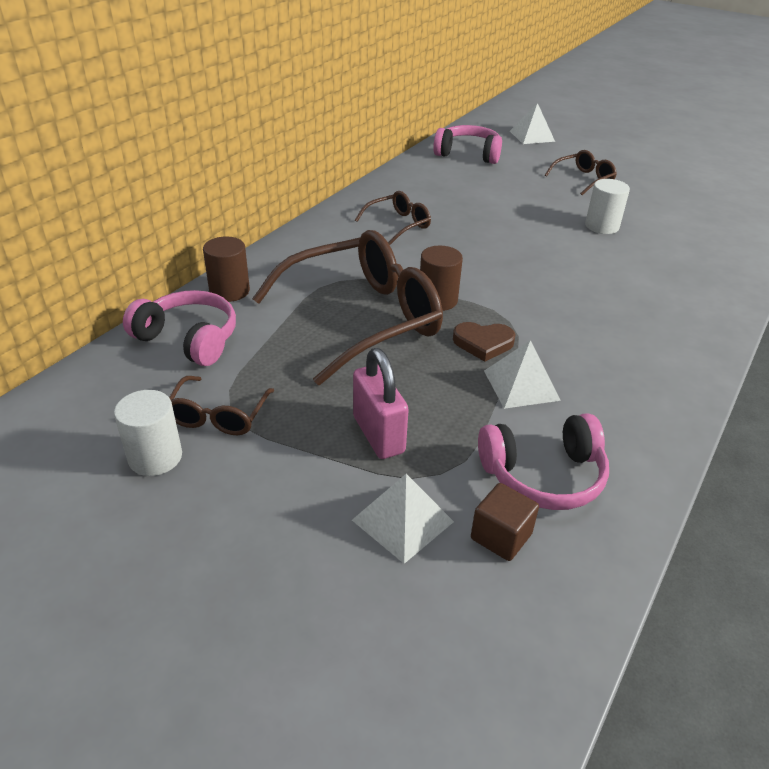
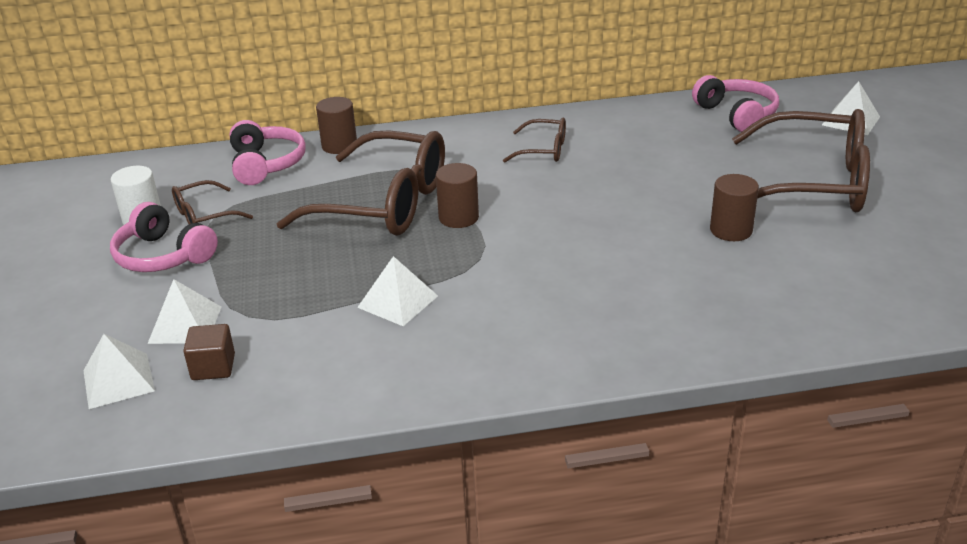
camera: 50 degrees right, 5 degrees down
(378, 434) = (259, 275): pink padlock -> none
(448, 618) = (118, 380): none -> white pyramid
(483, 343) = (429, 262): brown heart -> none
(543, 475) = (299, 357): pink headphones -> pink headphones (163, 256)
(583, 179) = (812, 183): brown glasses -> brown glasses, size x2.13
(602, 226) = (731, 230): white cylinder -> brown cylinder

